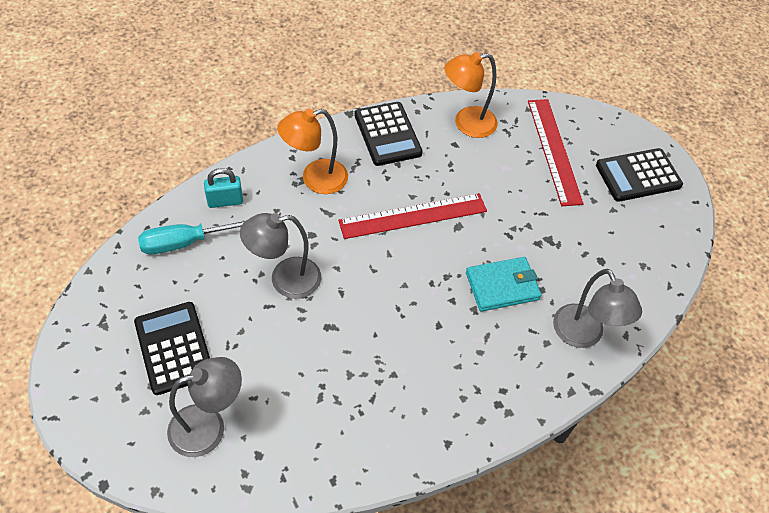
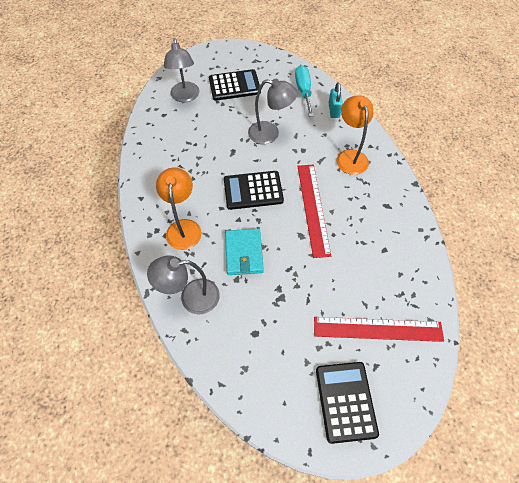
camera: 105 degrees right, 5 degrees up
(285, 280) = (270, 134): grey lamp -> grey lamp turned 105 degrees clockwise
(388, 134) = (394, 205): black calculator -> black calculator (253, 190)
(466, 124) = (408, 263): orange lamp -> orange lamp (184, 227)

